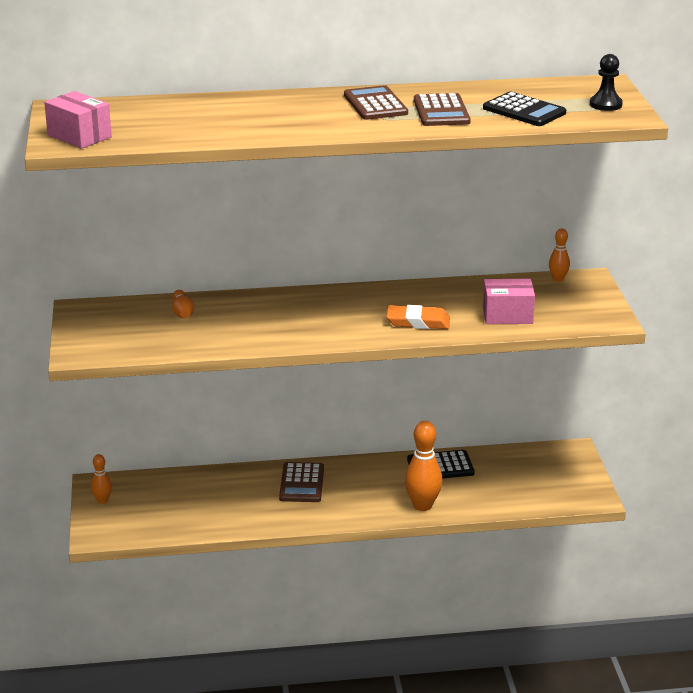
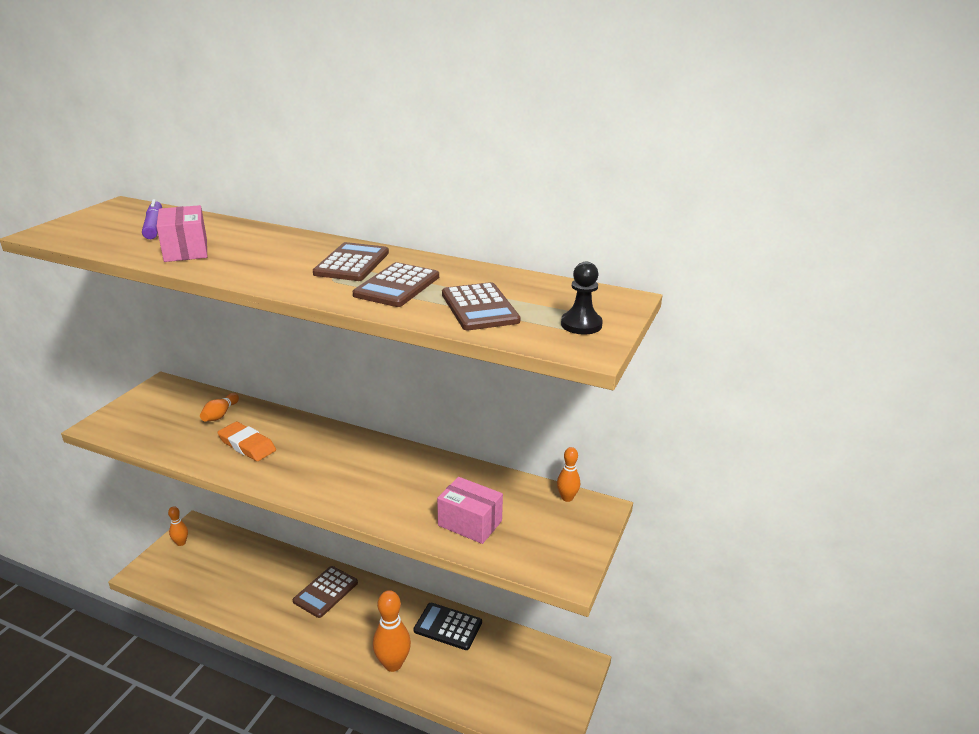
camera: 30 degrees right, 0 degrees up
(79, 136) = (74, 230): pink box -> pink box (186, 250)
(143, 116) = (154, 226): none -> purple marker
(418, 322) = (382, 497): orange eraser -> orange eraser (247, 445)
(524, 111) = (479, 308): black calculator -> brown calculator

